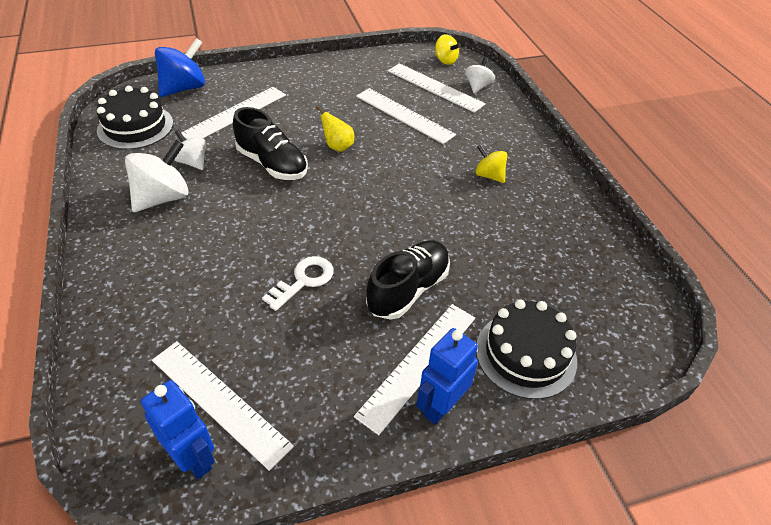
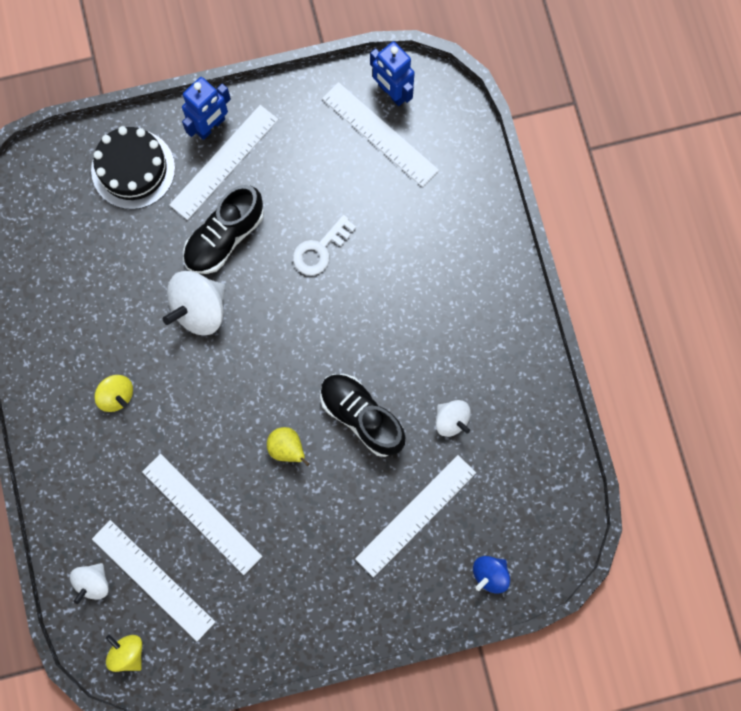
camera: 175 degrees left, 30 degrees up
(135, 127) = (532, 488): black cake -> none
(163, 198) = (471, 362): white spinning top -> white spinning top (199, 309)
(184, 88) = (490, 574): blue spinning top -> blue spinning top, size x0.59

